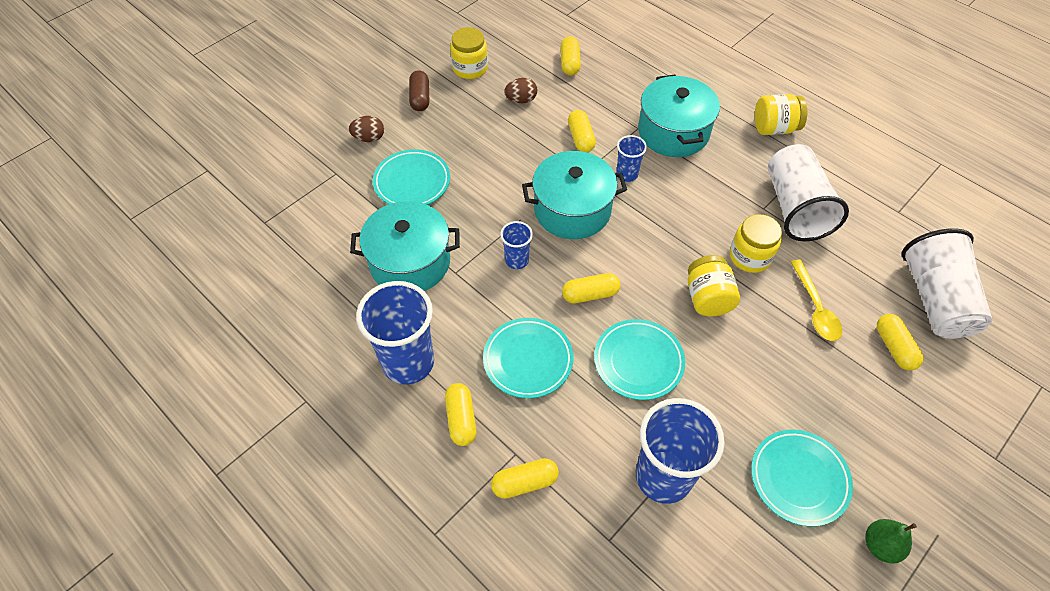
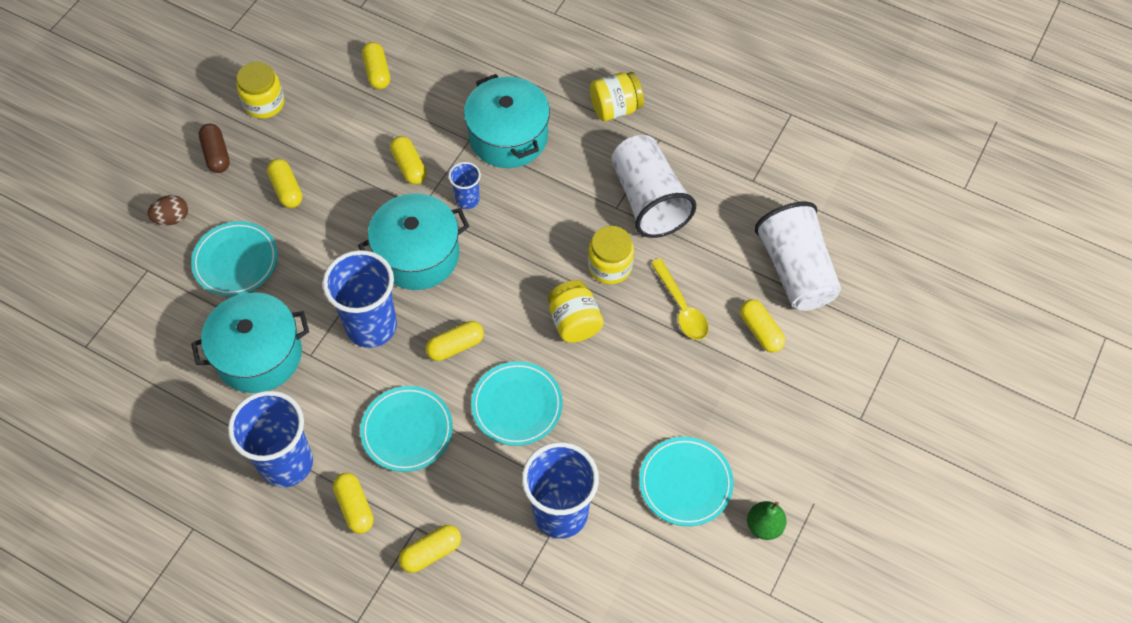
camera: 15 degrees left, 5 degrees up
(471, 135) = (286, 189): none -> yellow capsule
(517, 260) = (371, 326): blue cup -> blue cup, size x2.02
(521, 100) = (332, 132): brown egg -> none

